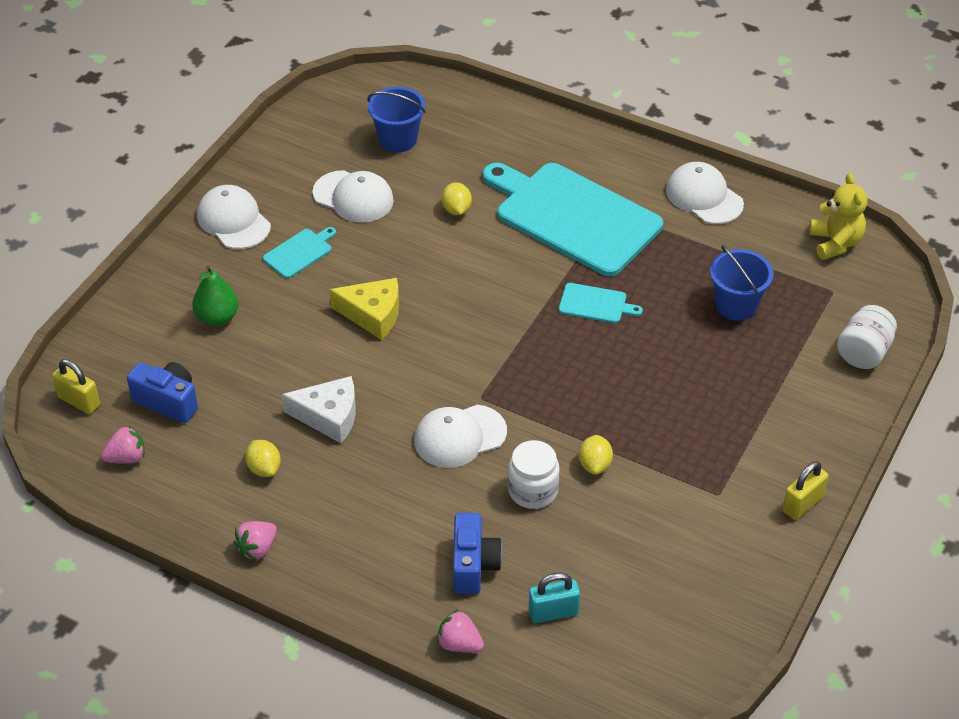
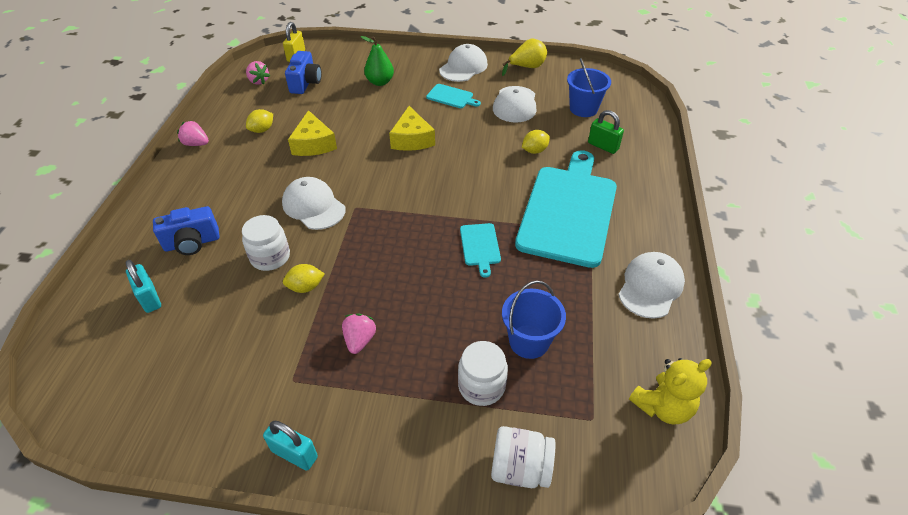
camera: 70 degrees right, 0 degrees up
(274, 159) = (526, 67): none -> yellow pear
(329, 416) = (313, 144): white cheese -> yellow cheese
(459, 644) = (118, 253): pink strawberry -> pink strawberry (359, 340)
(479, 150) = (603, 146): none -> green padlock
(774, 354) = (481, 386): none -> white jar
(802, 504) = (294, 454): yellow padlock -> turquoise padlock

